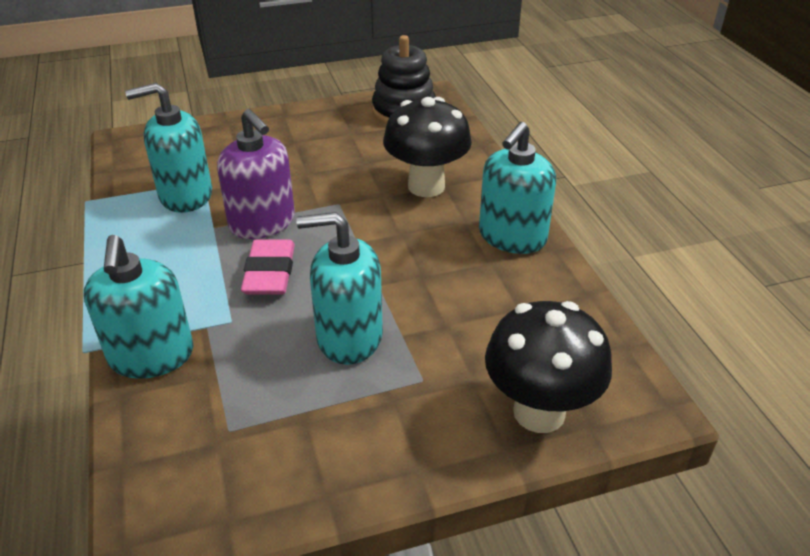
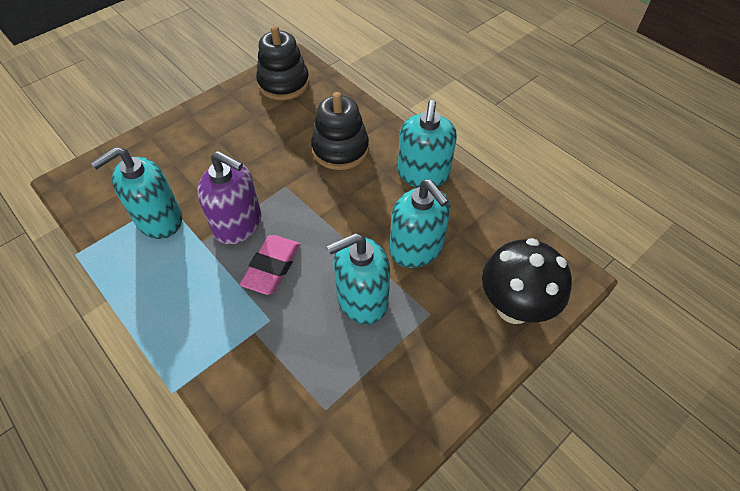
camera: 25 degrees left, 15 degrees up
(151, 356) = (229, 374): turquoise soap dispenser -> turquoise soap dispenser (416, 248)
(270, 273) = (272, 267): pink eraser -> pink eraser turned 45 degrees clockwise
(426, 186) = (340, 149): black mushroom -> black stacking toy

